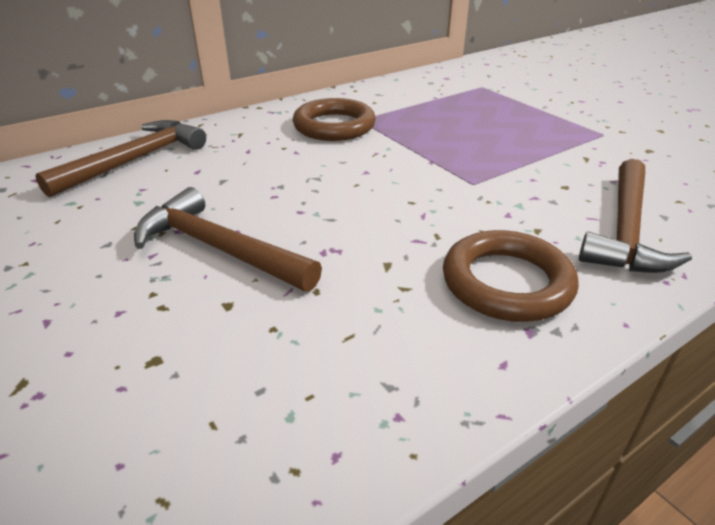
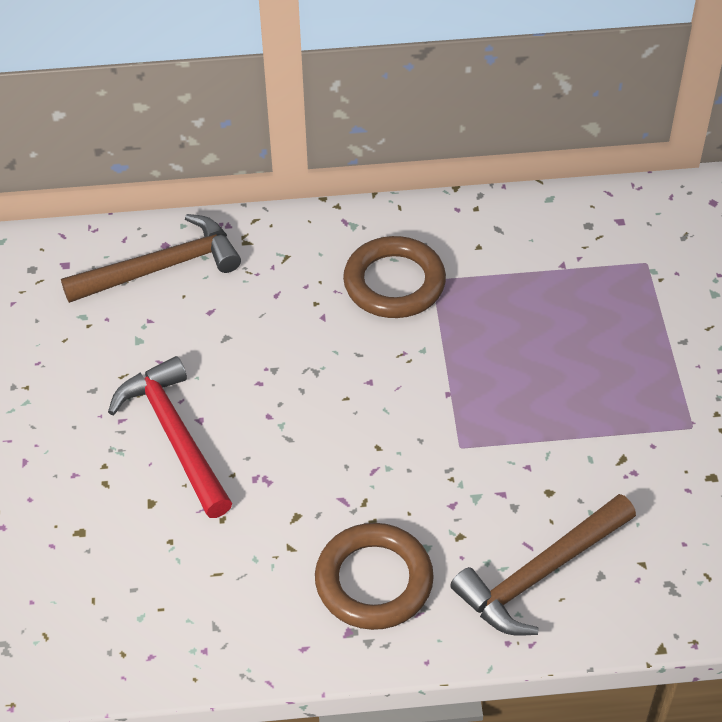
camera: 30 degrees right, 15 degrees up
(219, 248) = (175, 436): brown hammer -> red hammer

